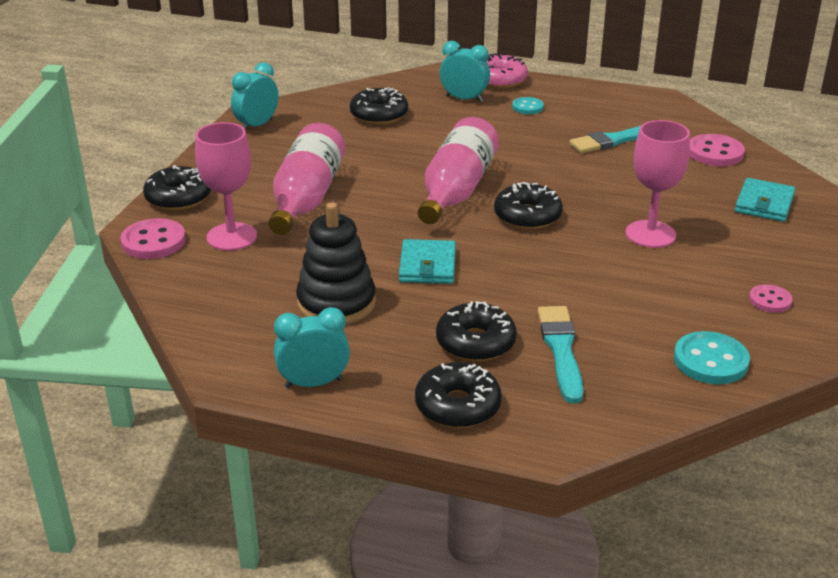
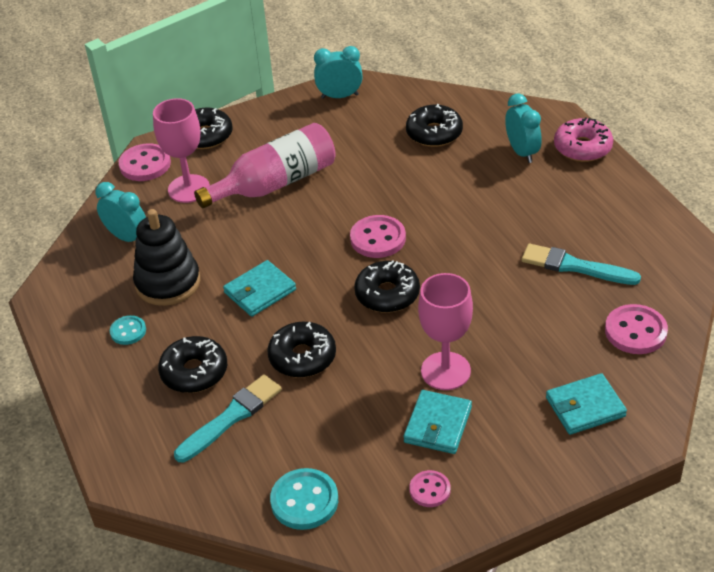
camera: 50 degrees right, 10 degrees up
(313, 383) = (74, 332): turquoise clock -> turquoise clock (127, 237)
(456, 190) = (378, 238): pink bottle -> pink button
(457, 406) = (116, 409): black donut -> black donut (302, 357)
(527, 107) = (558, 189): turquoise button -> turquoise button (128, 331)
(704, 264) = (438, 425): none -> turquoise wallet

